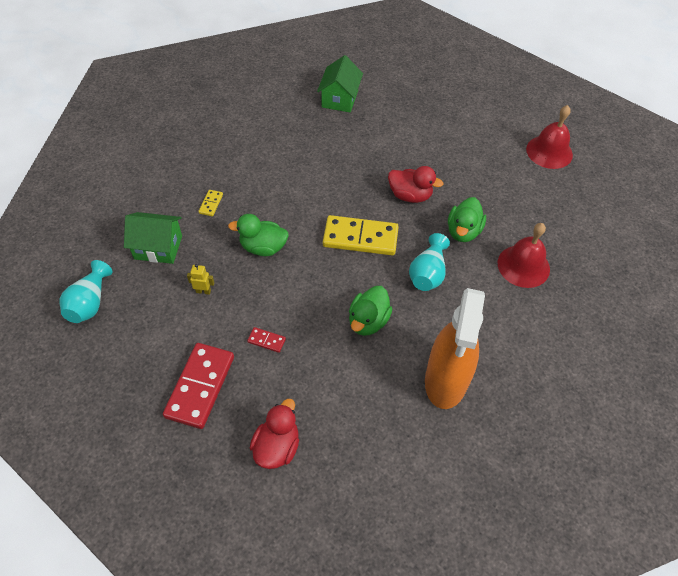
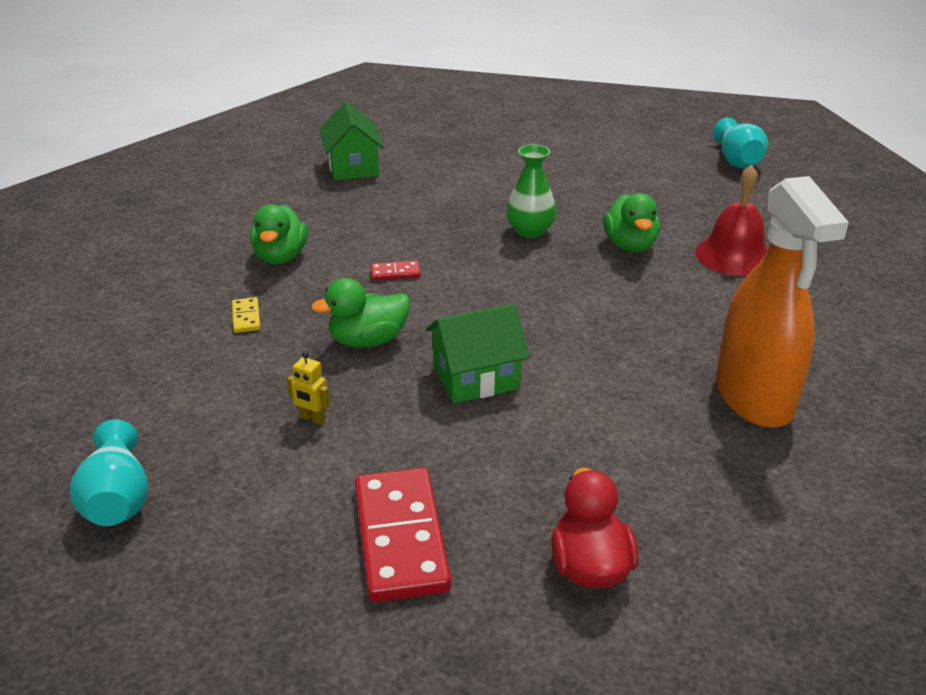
camera: 25 degrees left, 20 degrees down
(158, 247) = (194, 391): green house -> green house (476, 378)
(203, 291) = (312, 418): yellow robot -> yellow robot turned 135 degrees counterclockwise
(266, 341) = (462, 443): red domino -> red domino (395, 273)
(360, 238) = (501, 290): yellow domino -> none
(368, 321) = (591, 371): green duck -> green duck (281, 257)
(410, 195) = (530, 231): red duck -> green vase
(428, 273) = (624, 298): turquoise vase -> turquoise vase (737, 160)
(549, 152) = (660, 150): red bell -> none

